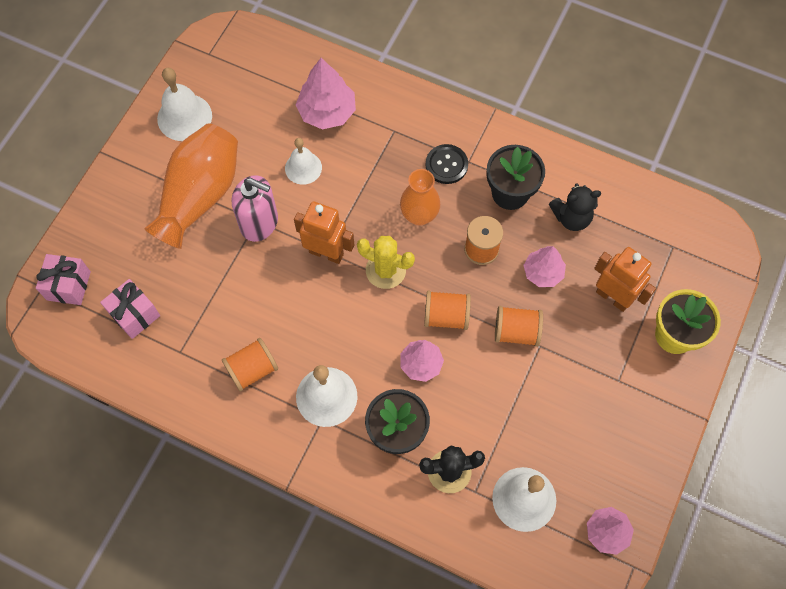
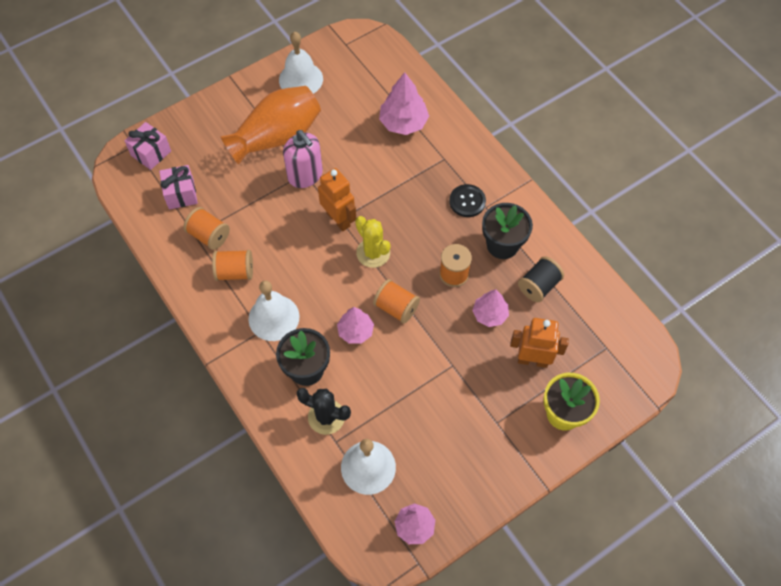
camera: 30 degrees right, 5 degrees down
(303, 168) = (361, 153): white bell -> none
(419, 215) = (423, 227): orange vase -> none
(516, 332) = (441, 346): orange spool -> orange spool (209, 235)
(571, 217) = (538, 286): black teddy bear -> black spool
(613, 297) = (532, 360): orange robot -> orange robot turned 60 degrees counterclockwise

